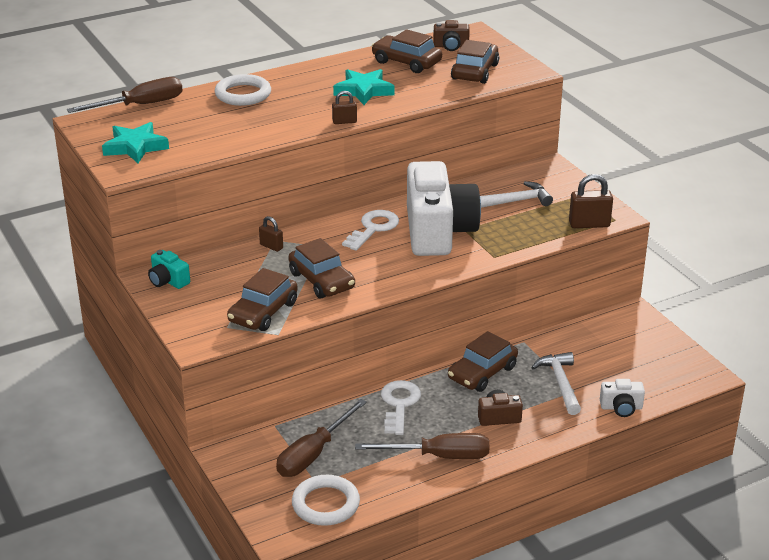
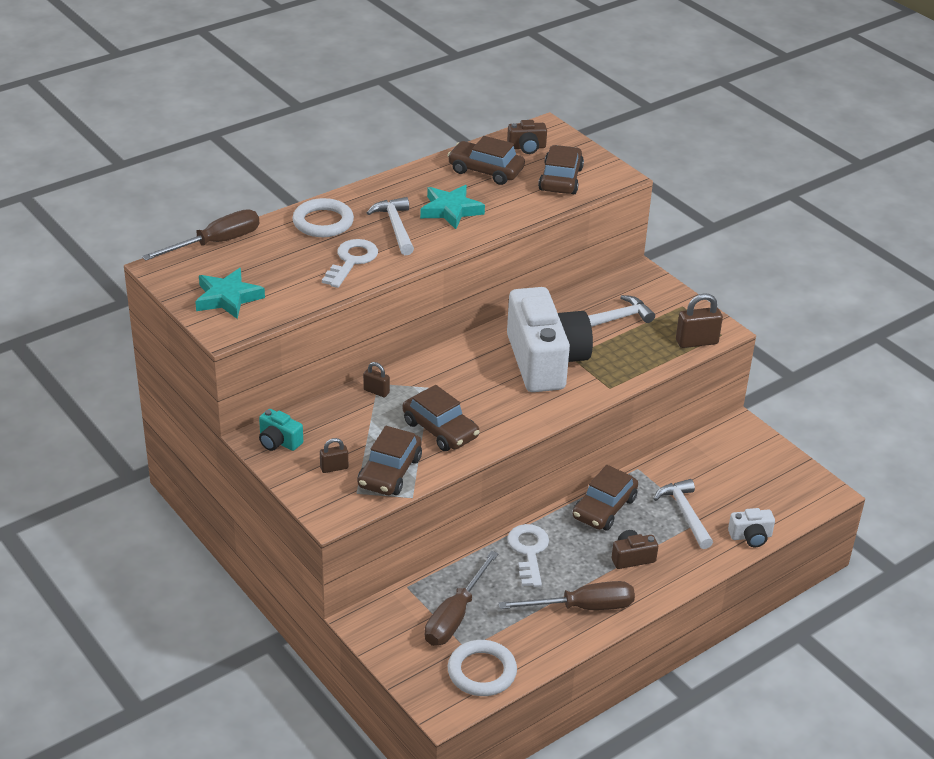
camera: 10 degrees left, 5 degrees up
(308, 101) = (395, 227): none -> white hammer
(344, 122) = (441, 252): brown padlock -> brown padlock (334, 468)
(373, 228) = (477, 362): white key -> white key (351, 261)

